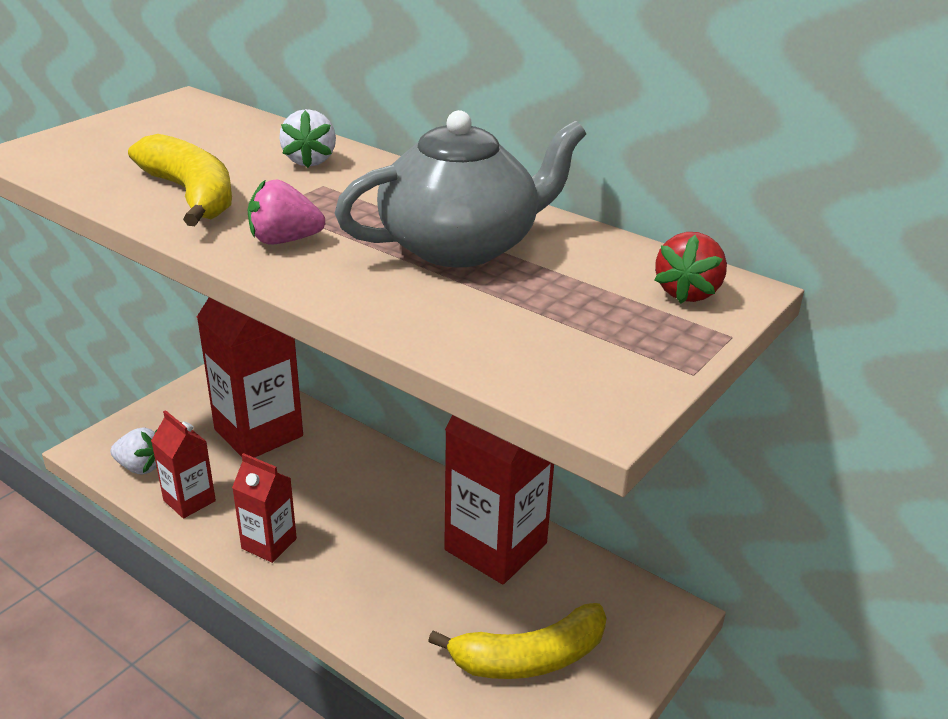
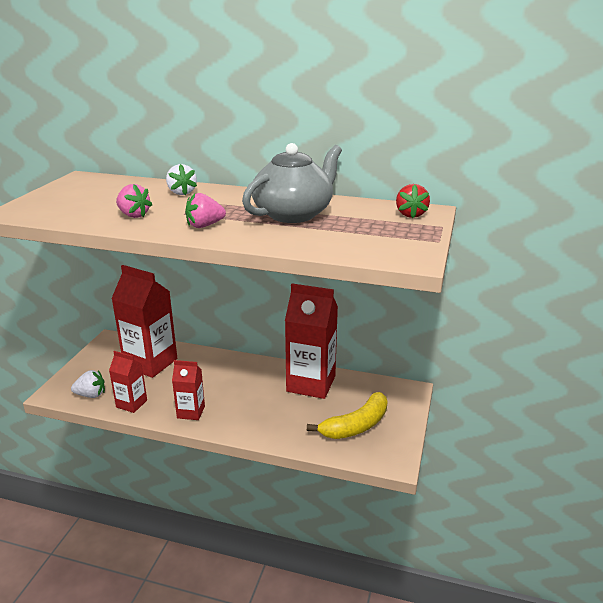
camera: 20 degrees left, 5 degrees down
(192, 195) = (133, 215): yellow banana -> pink strawberry

